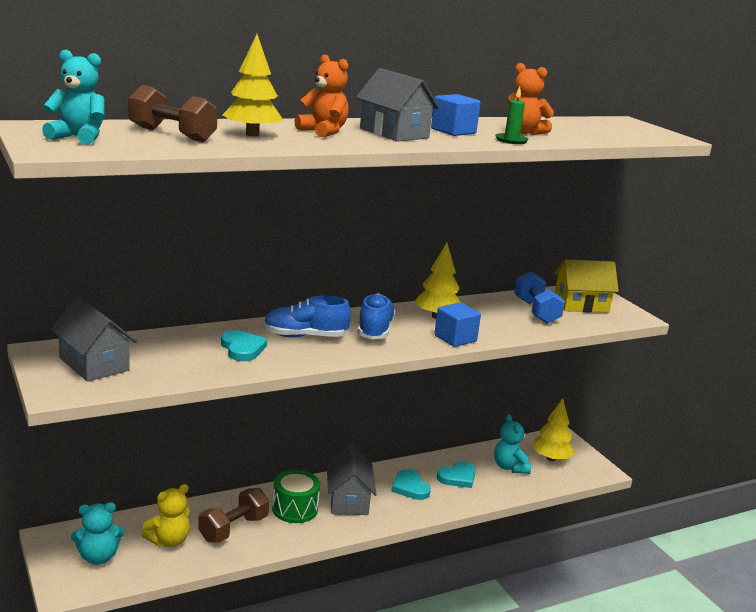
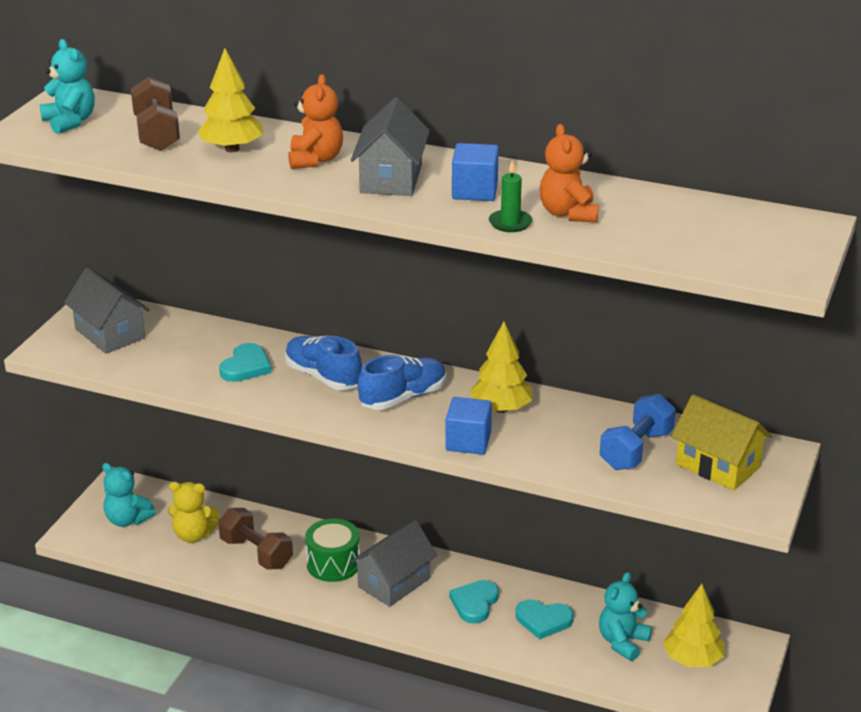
camera: 50 degrees right, 10 degrees up
(94, 364) = (110, 333): grey house -> grey house turned 45 degrees counterclockwise
(233, 529) = (256, 553): brown dumbbell -> brown dumbbell turned 45 degrees clockwise

